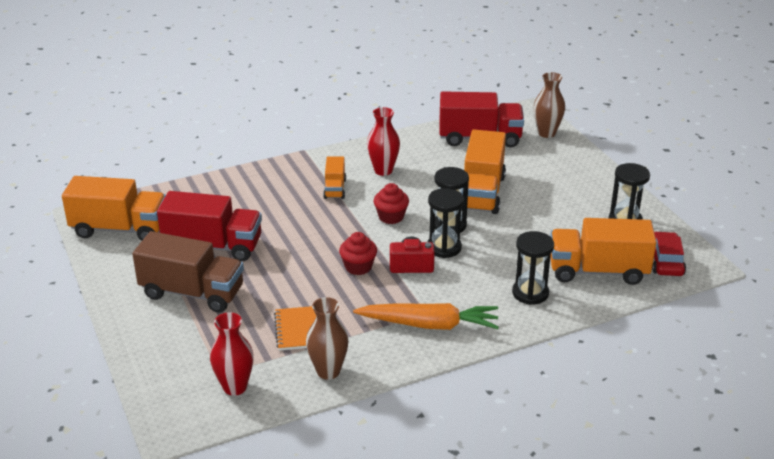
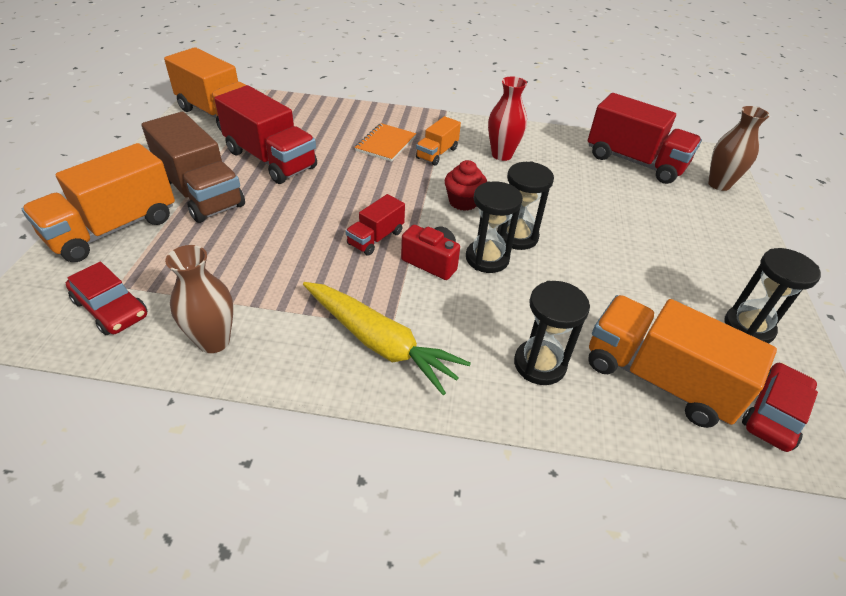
camera: 30 degrees right, 10 degrees up
(235, 387) = (111, 308): red vase -> red car
(298, 330) = (243, 277): orange notebook -> orange notebook (385, 144)
(358, 267) = (376, 238): red cupcake -> red truck
(429, 325) = (380, 343): orange carrot -> yellow carrot
(481, 193) = (586, 217): orange truck -> orange truck (113, 229)

